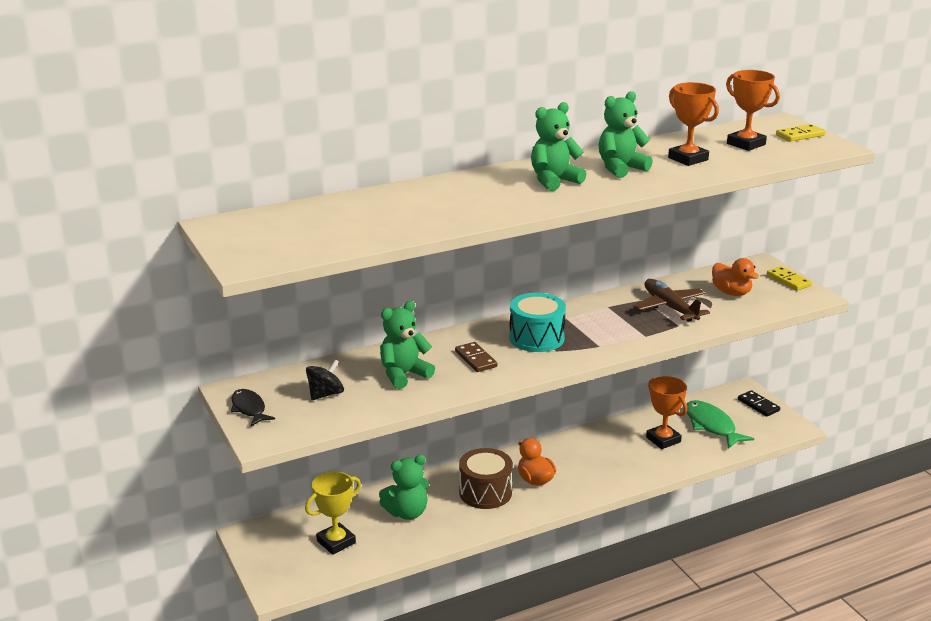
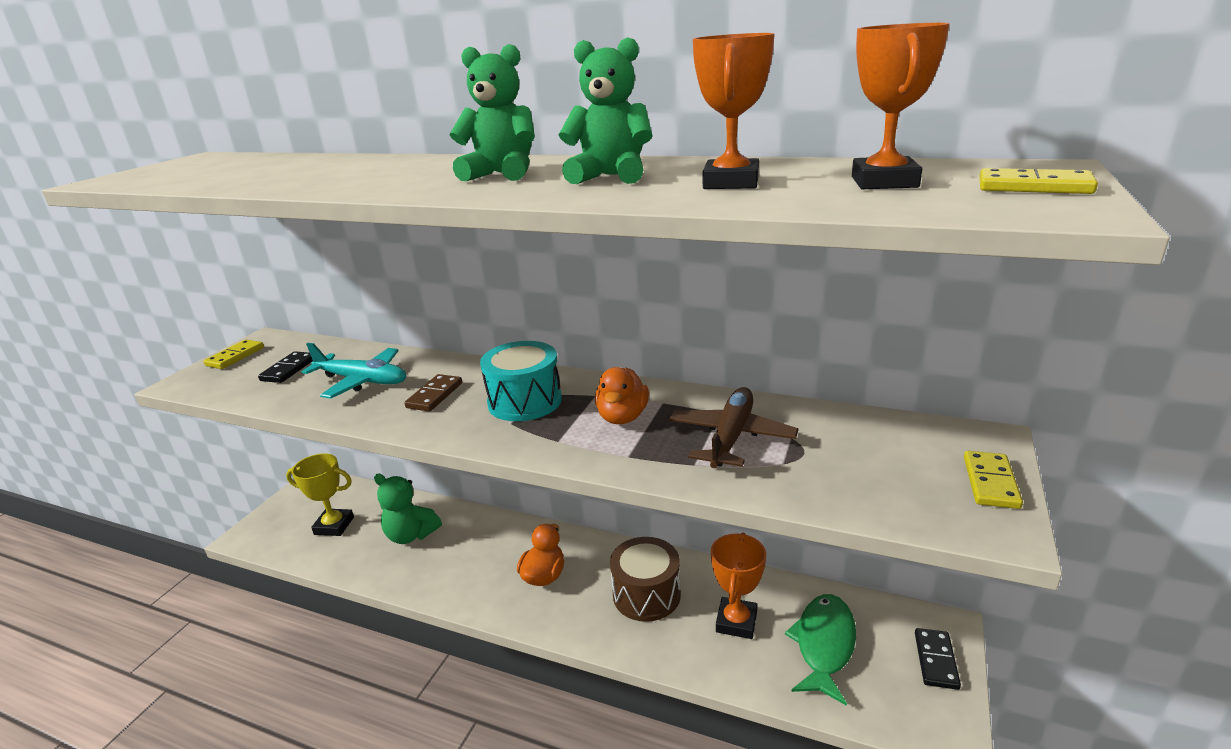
camera: 50 degrees right, 0 degrees up
(249, 409) = (235, 356): black fish -> yellow domino
(325, 394) = (288, 369): black spinning top -> black domino
(404, 375) = (362, 381): green teddy bear -> turquoise plane
(485, 492) = (488, 558): brown drum -> brown drum (646, 594)
(731, 292) = (856, 457): orange duck -> orange duck (622, 417)

